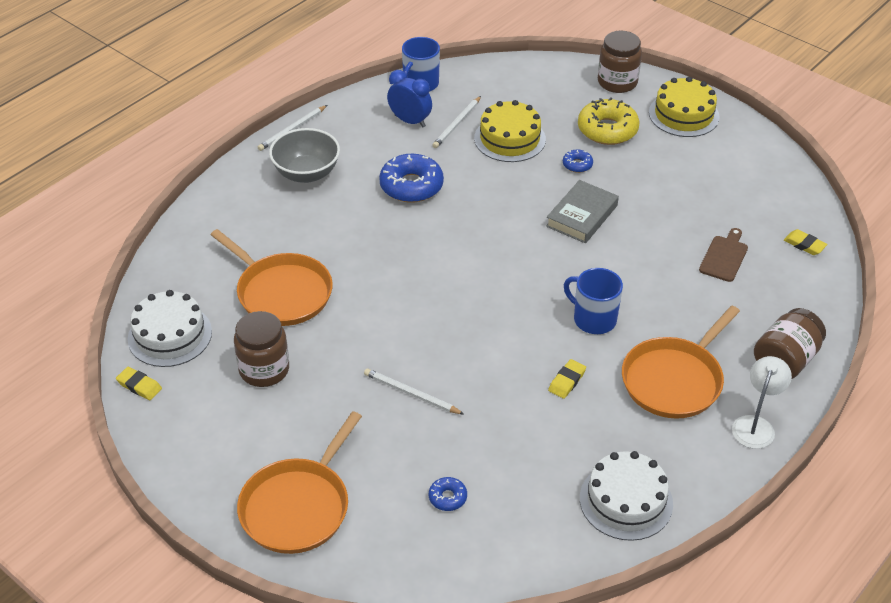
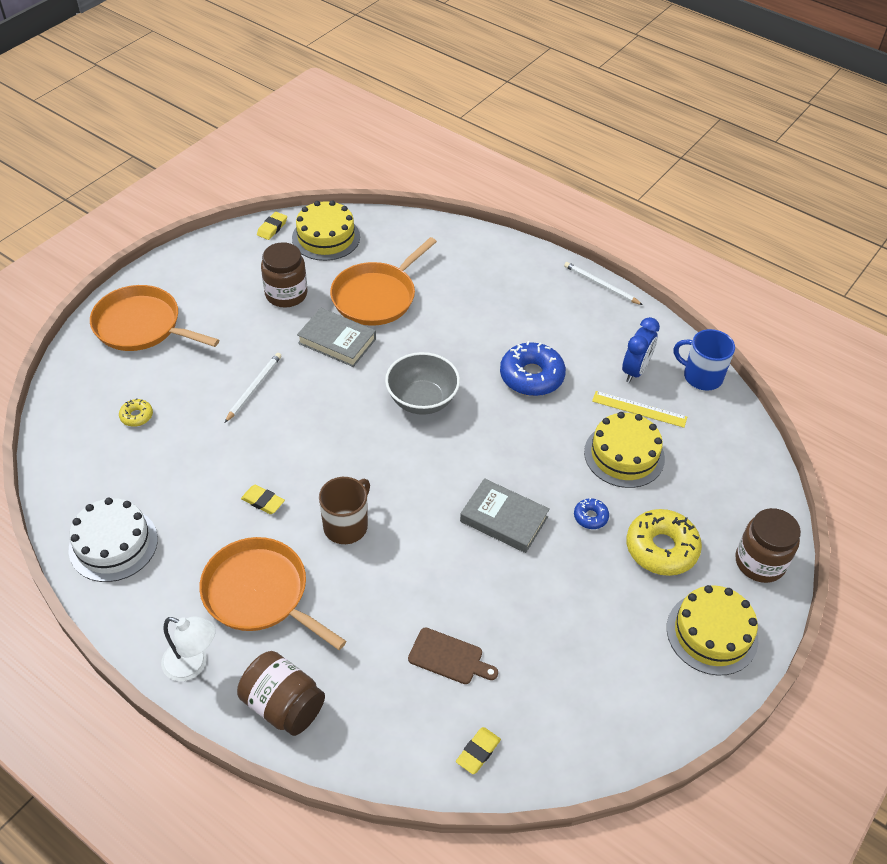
camera: 85 degrees right, 5 degrees up
(170, 335) = (326, 237): white cake -> yellow cake
(306, 173) = (538, 300): grey bowl -> grey bowl (422, 400)
(347, 325) = (337, 341): none -> grey book
(447, 497) = (136, 416): blue donut -> yellow donut
(457, 124) = (639, 409): white pencil -> yellow ruler
(593, 319) = (346, 525): blue mug -> brown mug

